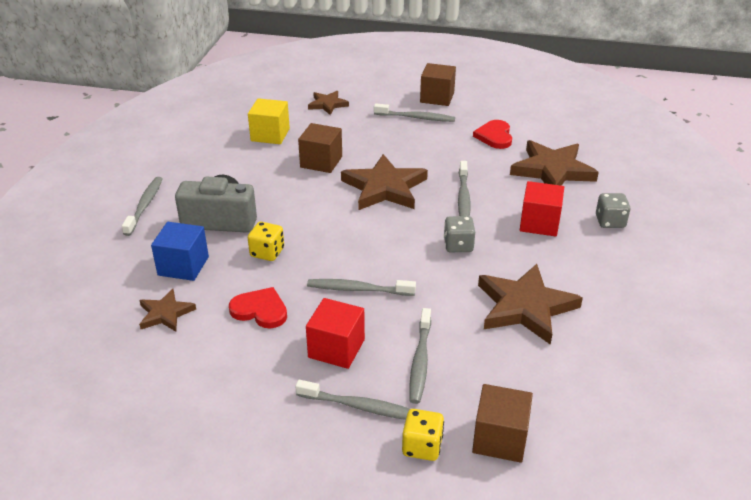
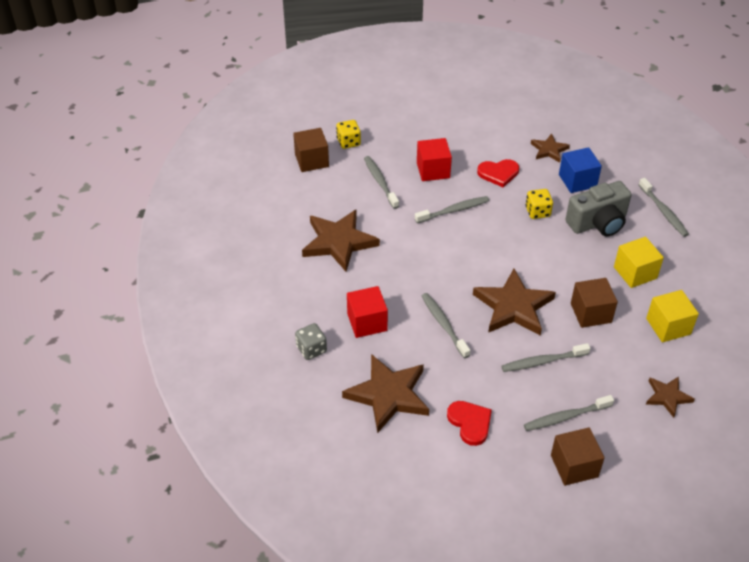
camera: 150 degrees right, 10 degrees up
(244, 173) = (635, 272): none -> yellow cube
(360, 406) = (393, 147): grey toothbrush -> grey toothbrush (542, 362)
(458, 245) = (414, 273): grey dice -> none

